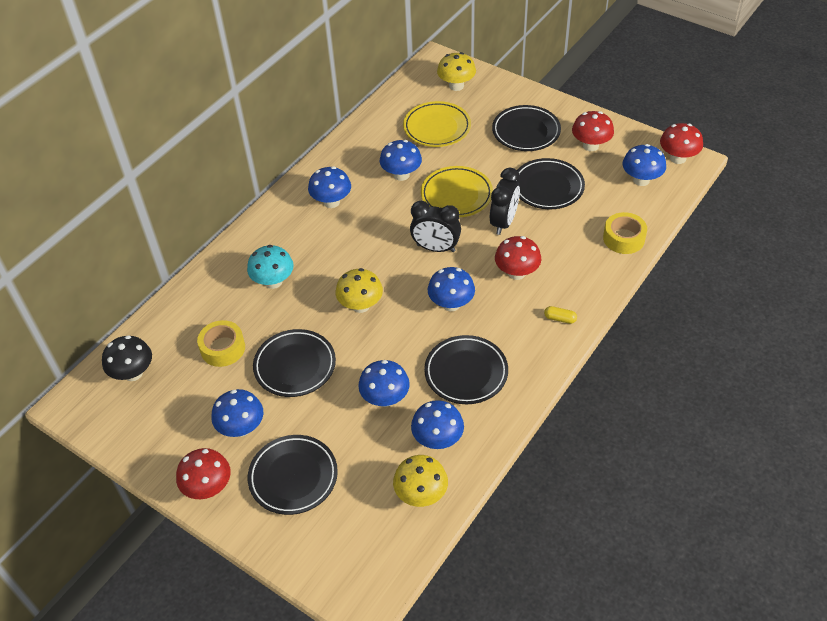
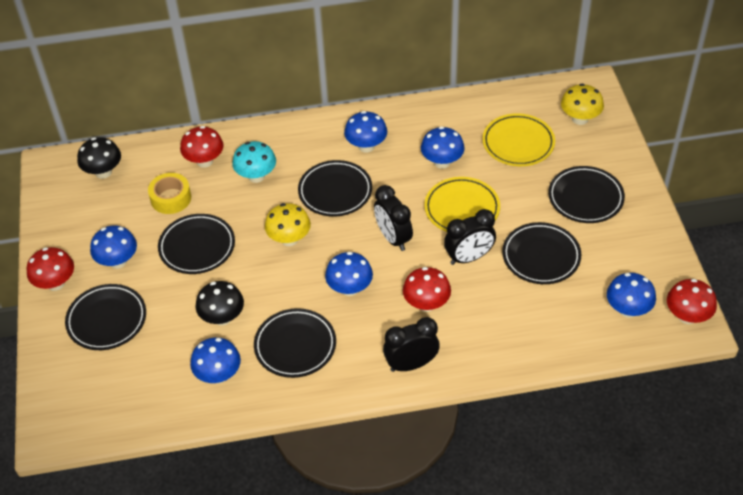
camera: 45 degrees right, 0 degrees up
(350, 248) = (335, 191): none -> black plate
(385, 398) = (222, 317): blue mushroom -> black mushroom
(421, 494) = (162, 401): yellow mushroom -> none
(560, 319) = (411, 364): yellow capsule -> black clock
(590, 145) = (624, 249): red mushroom -> red mushroom (204, 161)
(624, 238) = (545, 345): yellow tape -> none

